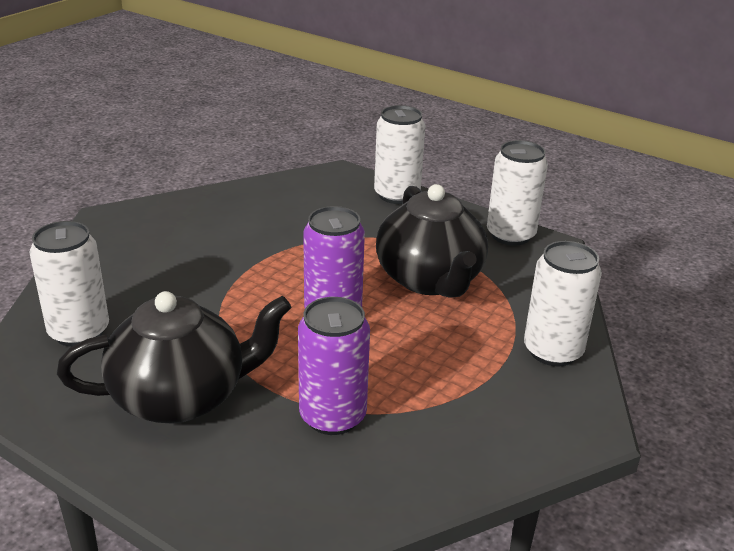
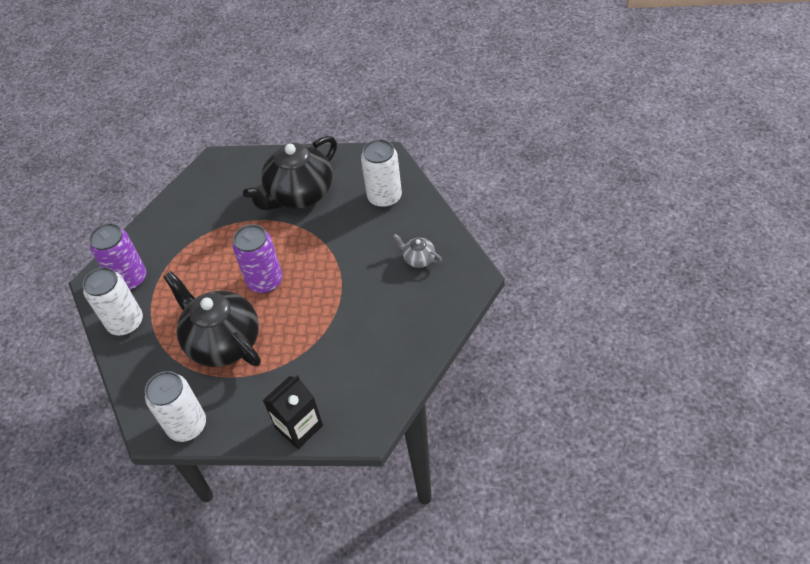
camera: 155 degrees right, 20 degrees up
(136, 254) = (418, 259): none -> grey teapot
(332, 416) = (222, 222): purple can -> purple can (130, 279)
(397, 195) = (299, 427): white can -> black carton

